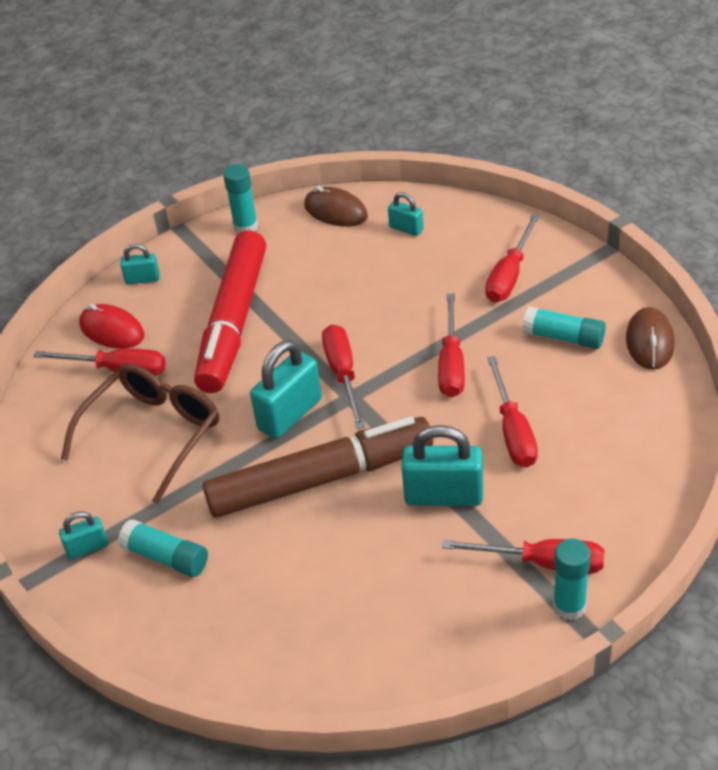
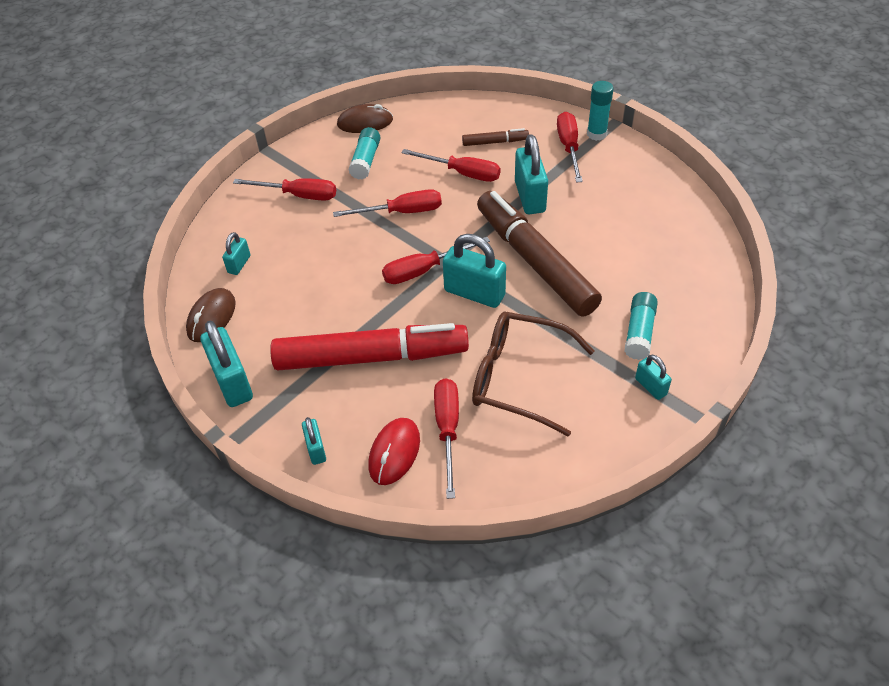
camera: 105 degrees left, 5 degrees up
(245, 226) = (232, 382): turquoise glue stick -> turquoise padlock
(513, 431) = (462, 173): red screwdriver -> red screwdriver turned 45 degrees clockwise
(575, 476) = (494, 142): none -> brown marker

